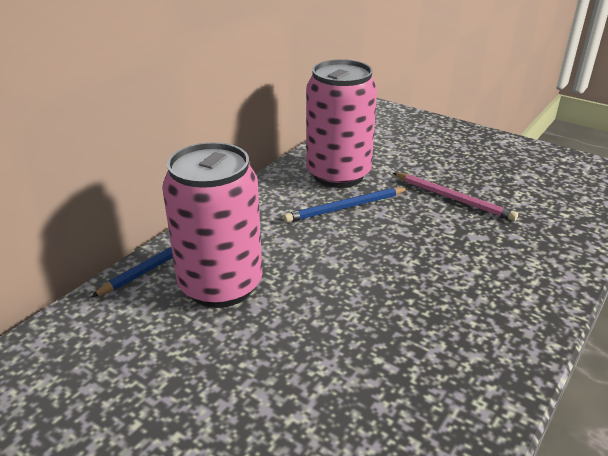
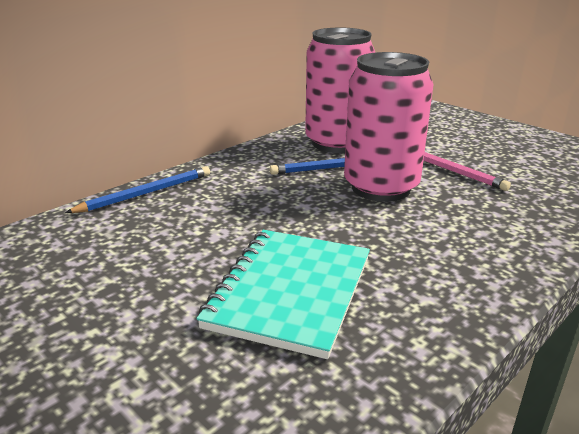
camera: 10 degrees right, 5 degrees down
(220, 285) = (189, 216): pink can -> pink can (381, 187)
(350, 364) = (290, 292): none -> turquoise notebook

